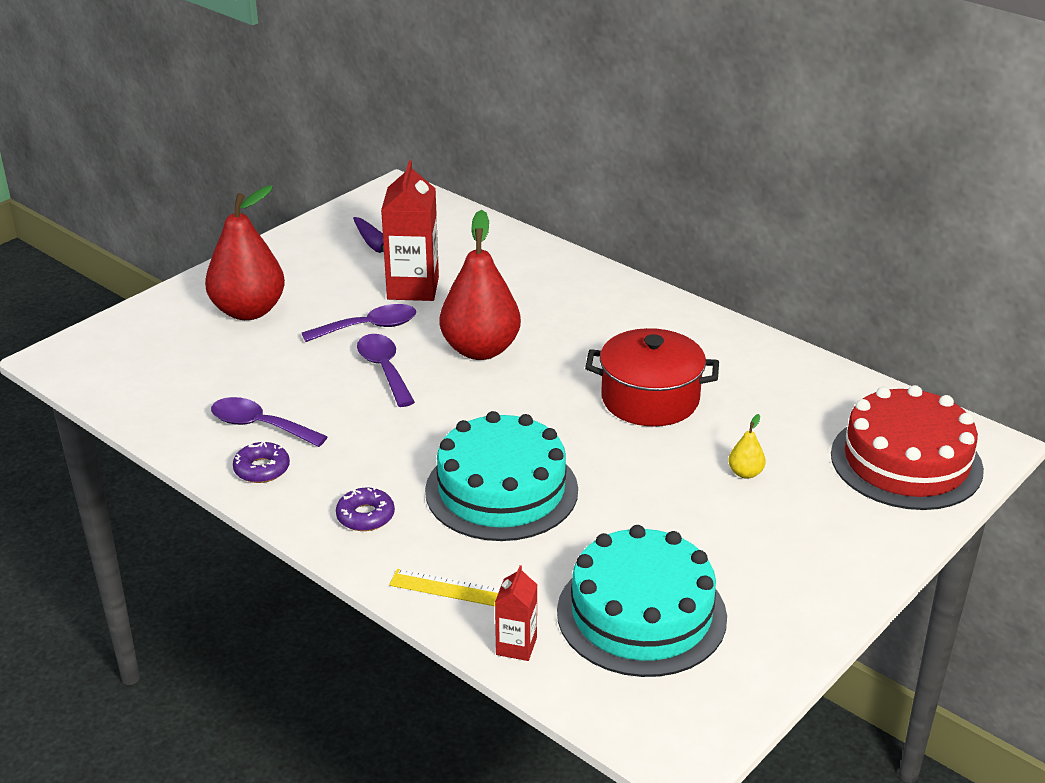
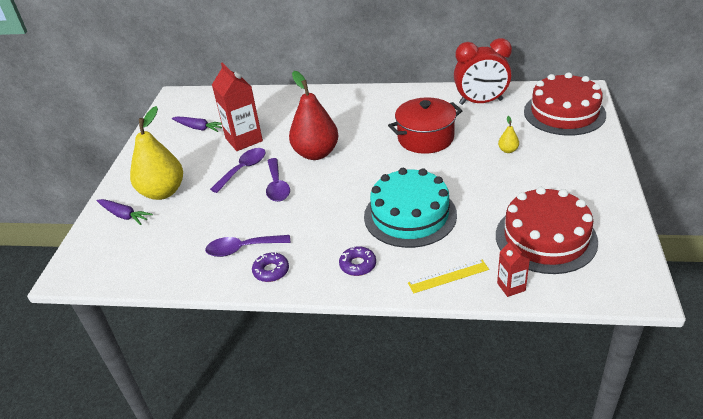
camera: 30 degrees left, 5 degrees up
(179, 319) = (124, 215): none -> purple carrot
(248, 311) = (163, 192): red pear -> yellow pear
(384, 369) = (277, 186): purple spoon -> purple spoon turned 135 degrees counterclockwise
(641, 614) = (545, 238): turquoise cake -> red cake
(797, 386) = (481, 102): none -> red clock

